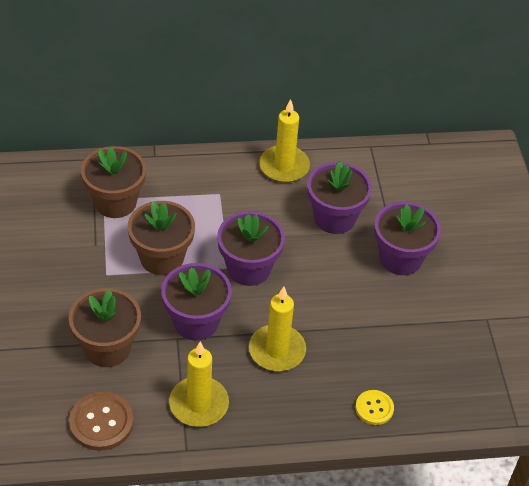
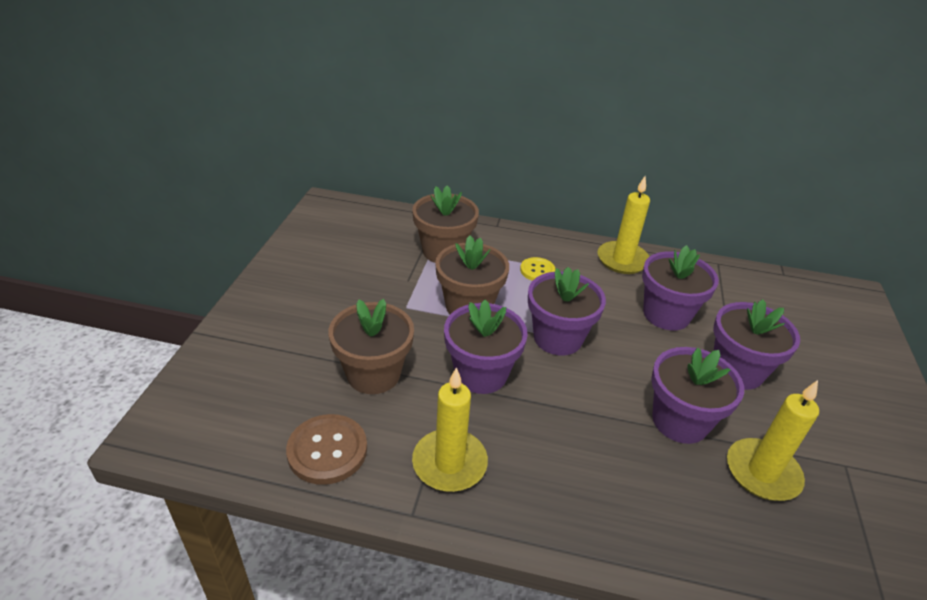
camera: 20 degrees right, 10 degrees down
(277, 350) = (565, 429): yellow candle -> yellow candle (762, 472)
(362, 318) = (680, 421): none -> purple flower pot
(374, 408) = (675, 536): yellow button -> yellow button (537, 270)

